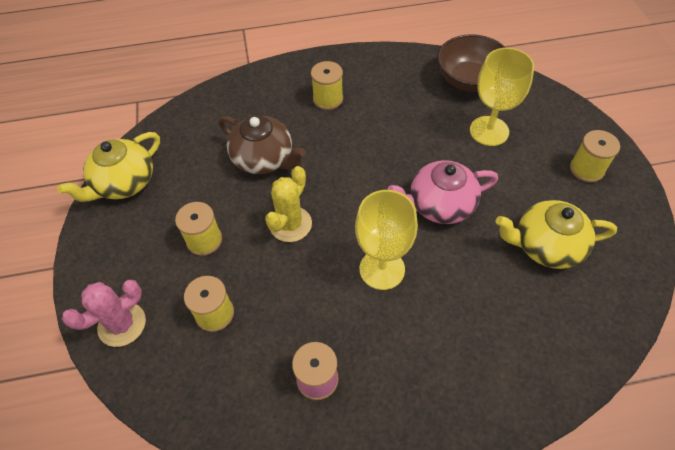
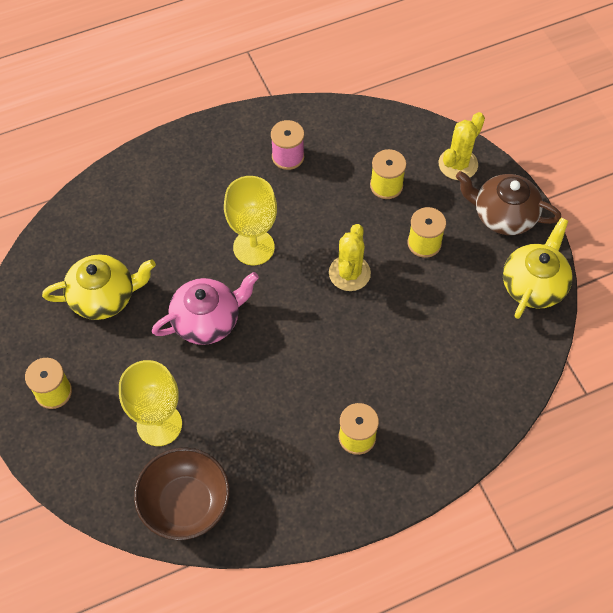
camera: 165 degrees right, 5 degrees up
(122, 324) = (458, 164): pink cactus -> yellow cactus
(264, 159) = (402, 339): brown teapot -> brown teapot (503, 215)

